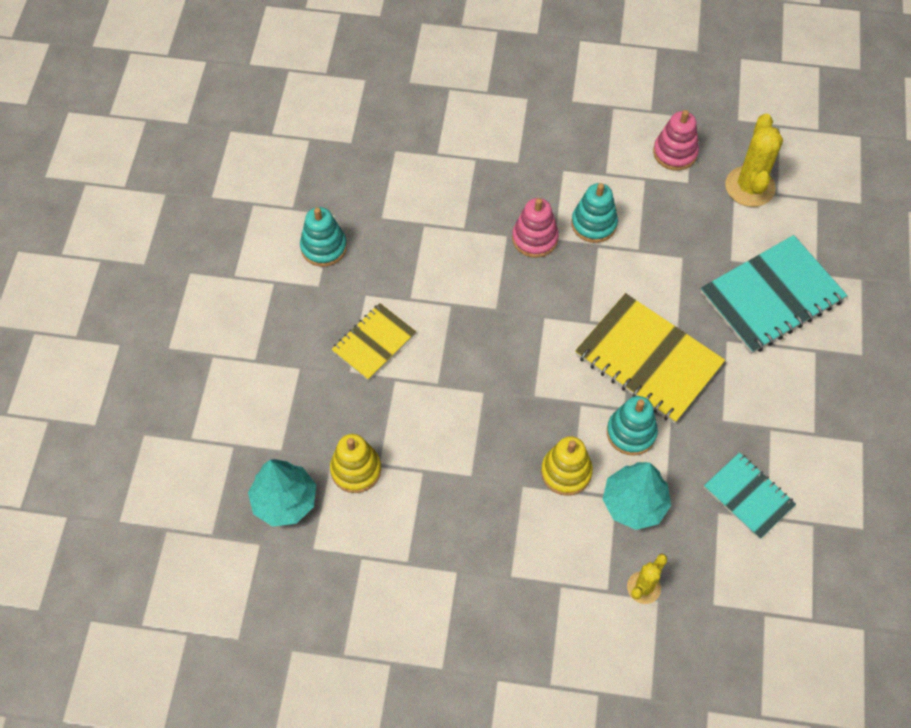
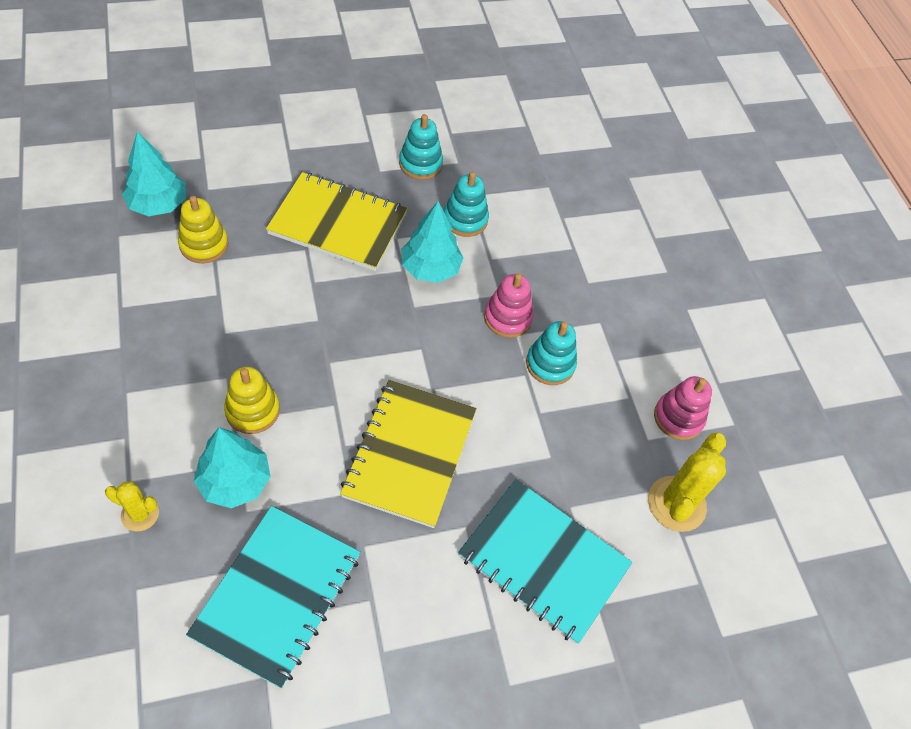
camera: 60 degrees right, 5 degrees down
(374, 343) = (338, 224): yellow notebook -> yellow notebook, size x1.71
(457, 281) = (430, 268): none -> turquoise tree
(631, 432) = (317, 458): turquoise stacking toy -> turquoise stacking toy (465, 219)
(748, 496) = (277, 595): turquoise notebook -> turquoise notebook, size x1.71
(749, 187) = (676, 504): yellow cactus -> yellow cactus turned 45 degrees counterclockwise

